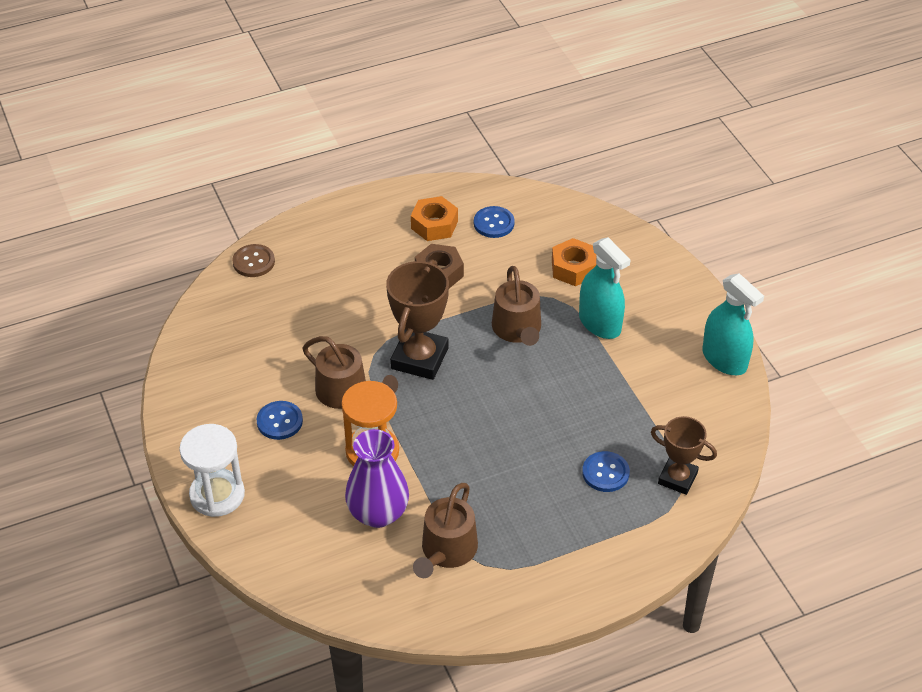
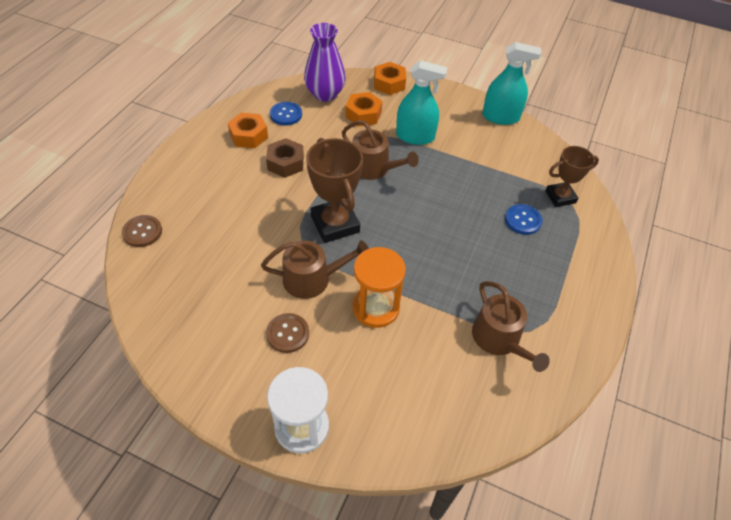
camera: 45 degrees left, 5 degrees up
(279, 421) = (287, 333): blue button -> brown button
(378, 513) = (429, 348): purple vase -> purple vase (325, 94)
(643, 250) = (389, 83): none -> orange nut

